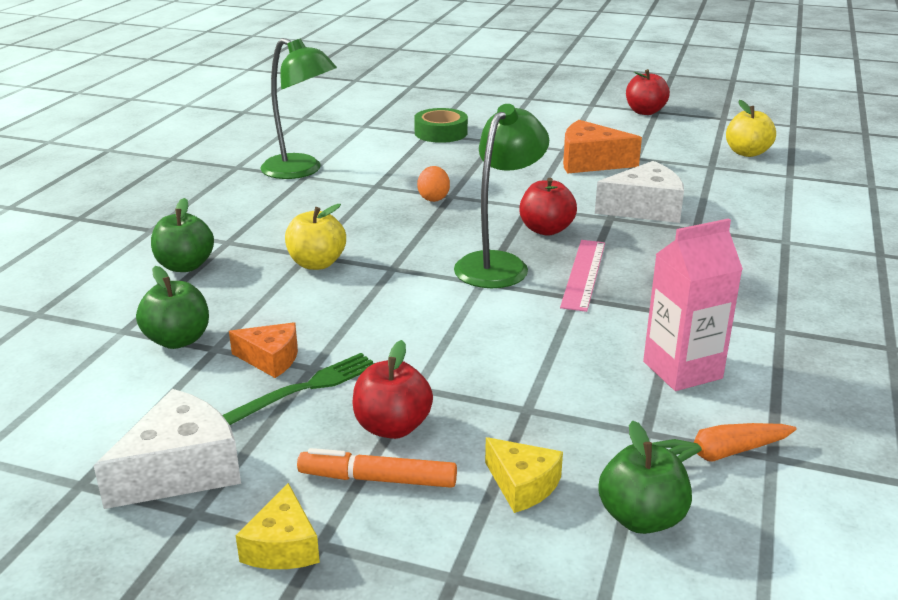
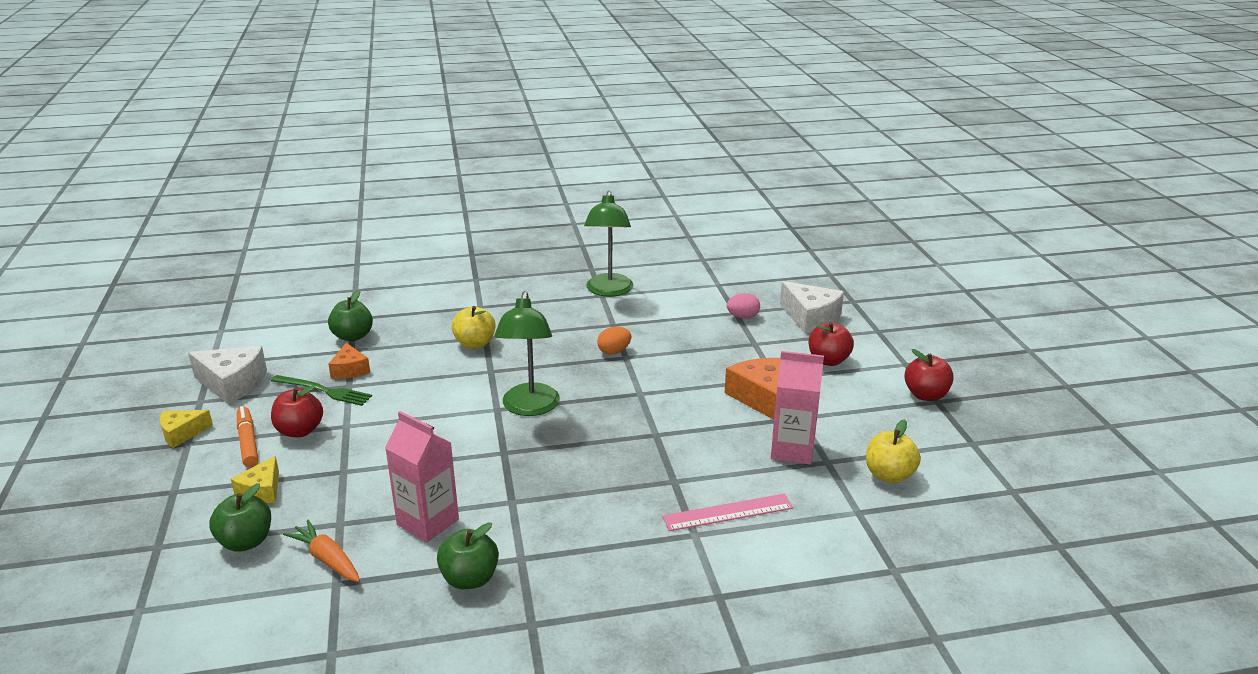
camera: 60 degrees right, 0 degrees up
(185, 266) = (438, 306): green apple -> green apple (470, 579)
(441, 133) = (743, 317): green tape -> pink egg
(499, 264) = (529, 408): green lamp -> green lamp turned 90 degrees clockwise
(546, 230) = (604, 411): red apple -> red apple (828, 360)
(584, 274) = (543, 446): pink ruler -> pink ruler (728, 512)
(644, 208) = (690, 446): white cheese -> white cheese (810, 318)
(685, 173) = (792, 450): none -> pink carton

